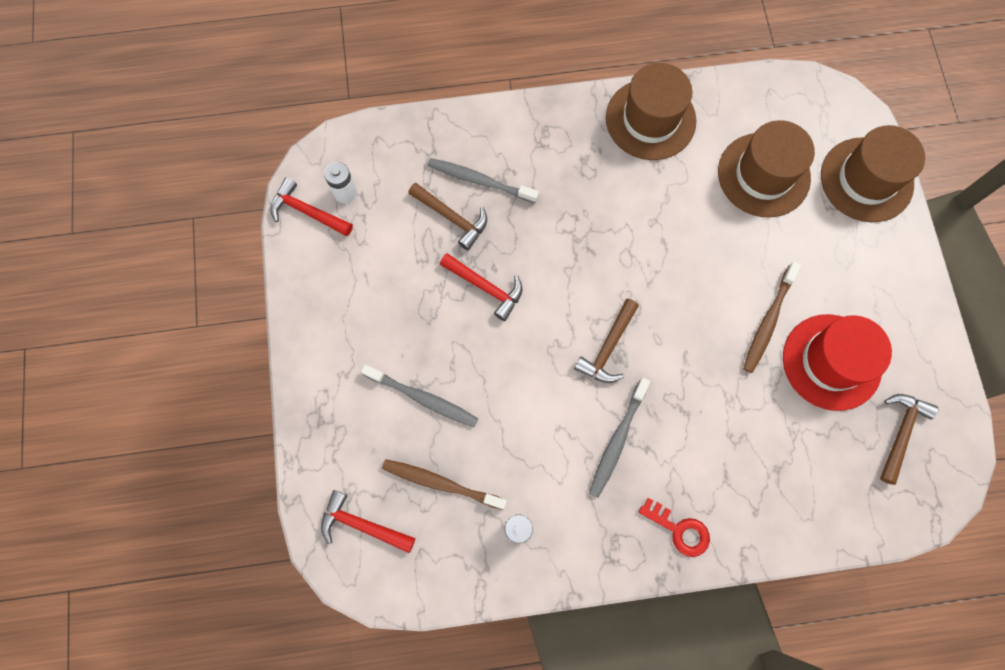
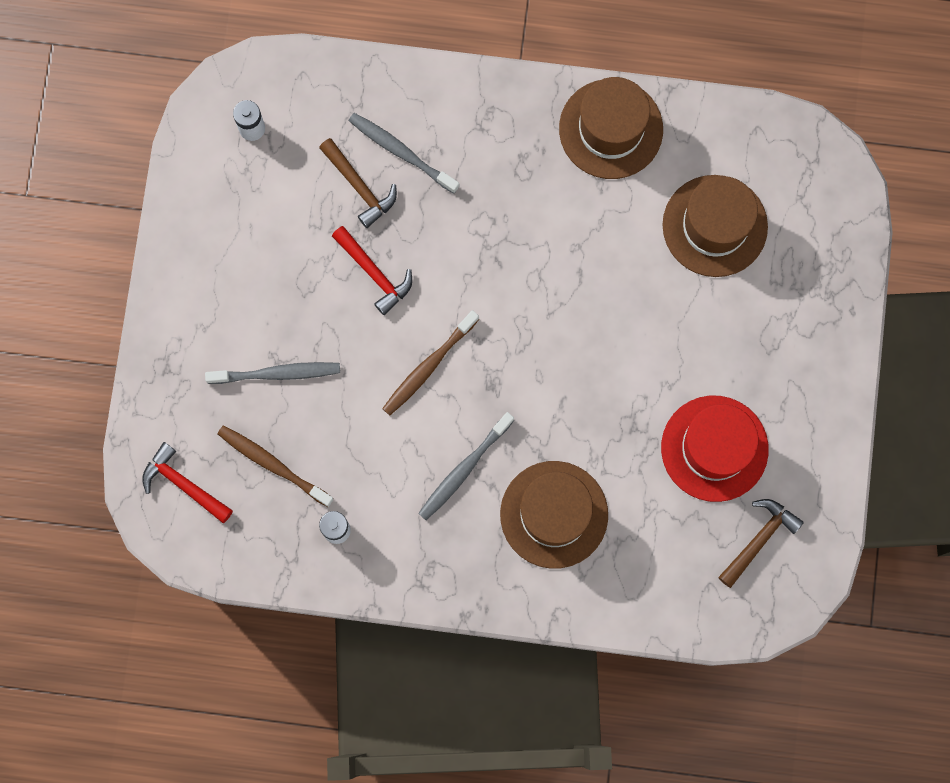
camera: 15 degrees right, 5 degrees up
(308, 212) = (206, 139): red hammer -> none
(423, 398) = (277, 373): grey toothbrush -> grey toothbrush turned 45 degrees counterclockwise
(608, 347) = (484, 371): brown hammer -> none
(679, 530) = (498, 574): red key -> none
(768, 321) = (663, 388): brown toothbrush -> brown toothbrush (428, 366)
(866, 180) = (827, 261): brown hat -> brown hat (554, 514)

